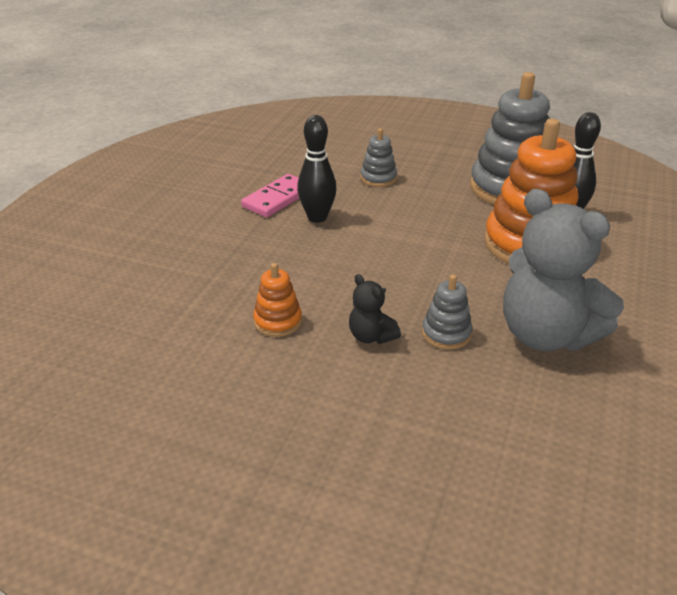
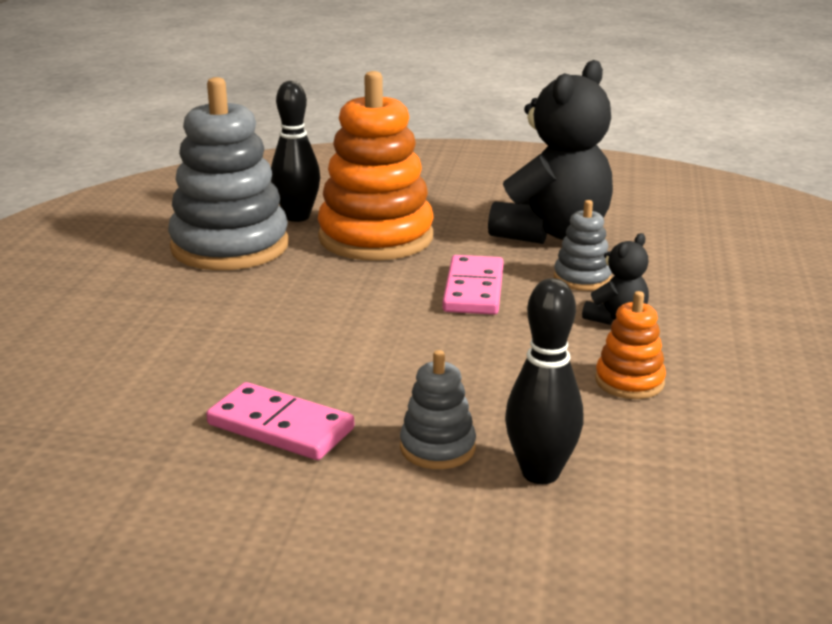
camera: 100 degrees left, 10 degrees down
(317, 217) = (341, 381): black bowling pin -> black bowling pin (540, 473)
(378, 178) = (198, 339): grey stacking toy -> grey stacking toy (437, 448)
(431, 277) = (474, 290): none -> pink domino
(546, 335) = (552, 233): grey teddy bear -> black teddy bear

